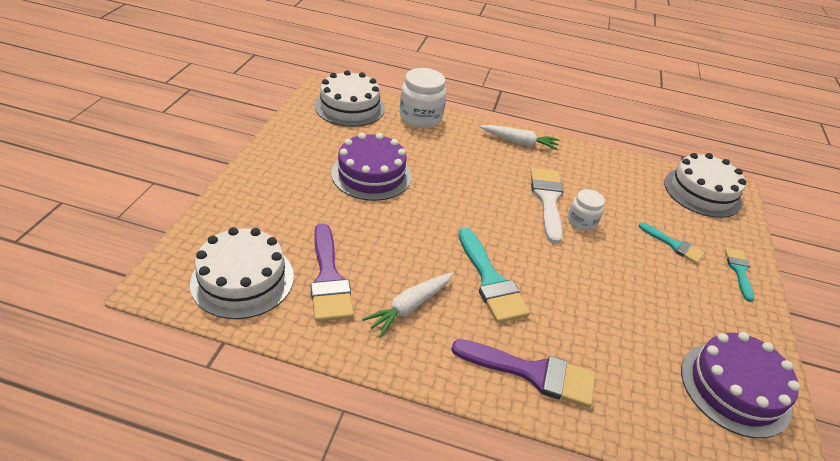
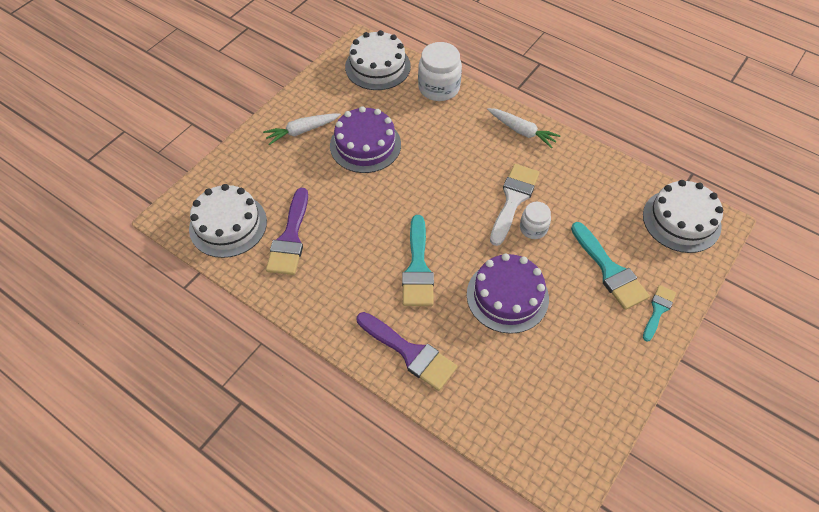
camera: 25 degrees right, 15 degrees up
(409, 307) = (341, 276): white carrot -> white carrot (302, 131)
(674, 245) = (609, 270): turquoise brush -> turquoise brush, size x1.69
(735, 388) = (573, 410): purple cake -> purple cake (507, 296)

